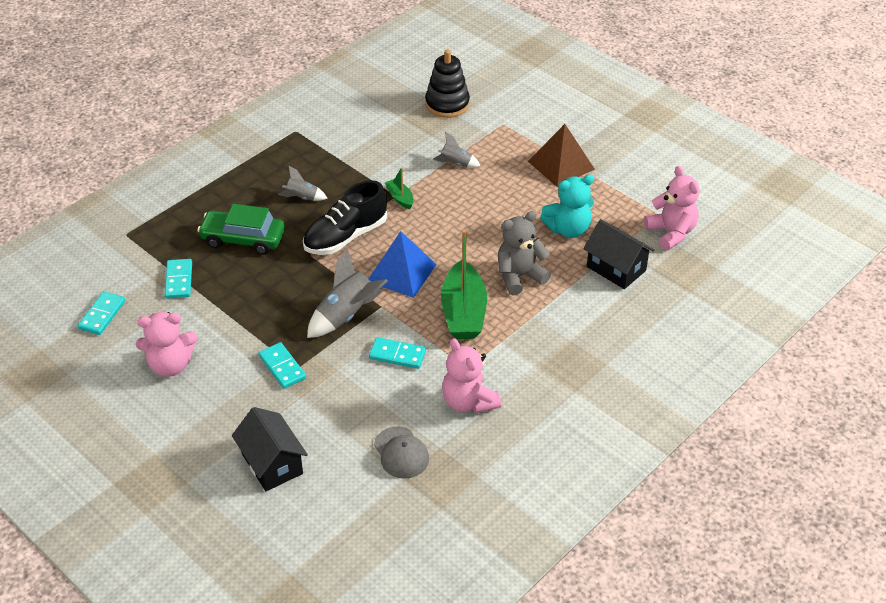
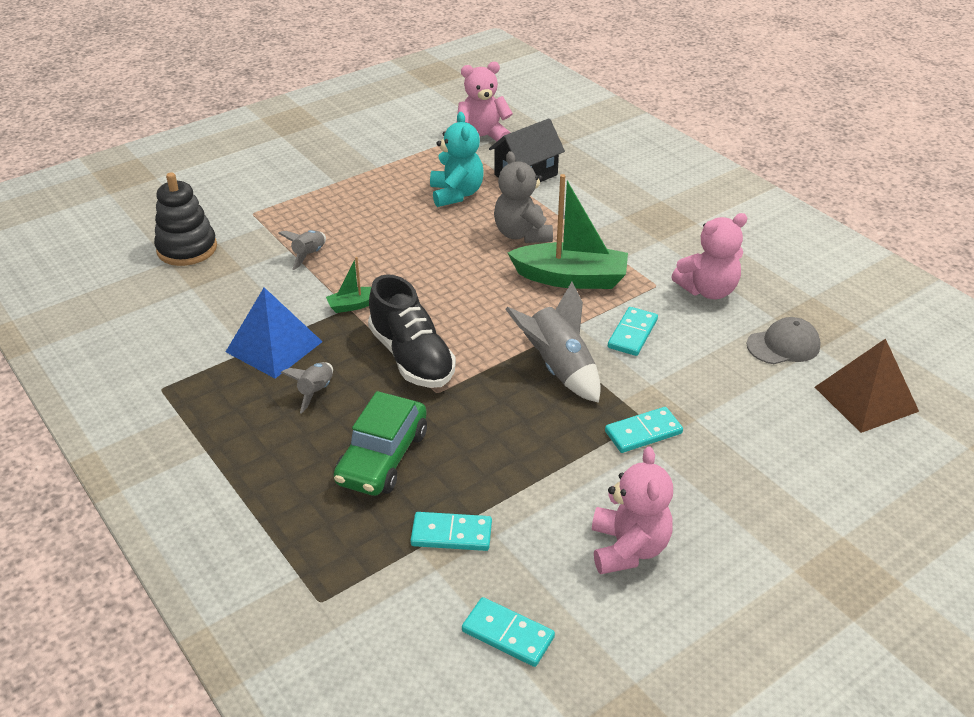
camera: 80 degrees left, 5 degrees down
(272, 464) = (806, 452): black house -> none
(401, 273) = (493, 317): blue pyramid -> blue pyramid (274, 346)
(561, 165) = (348, 184): brown pyramid -> brown pyramid (866, 399)

